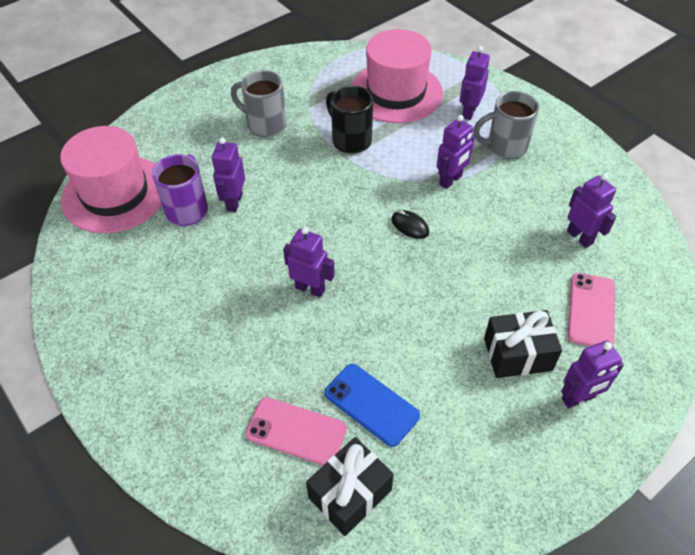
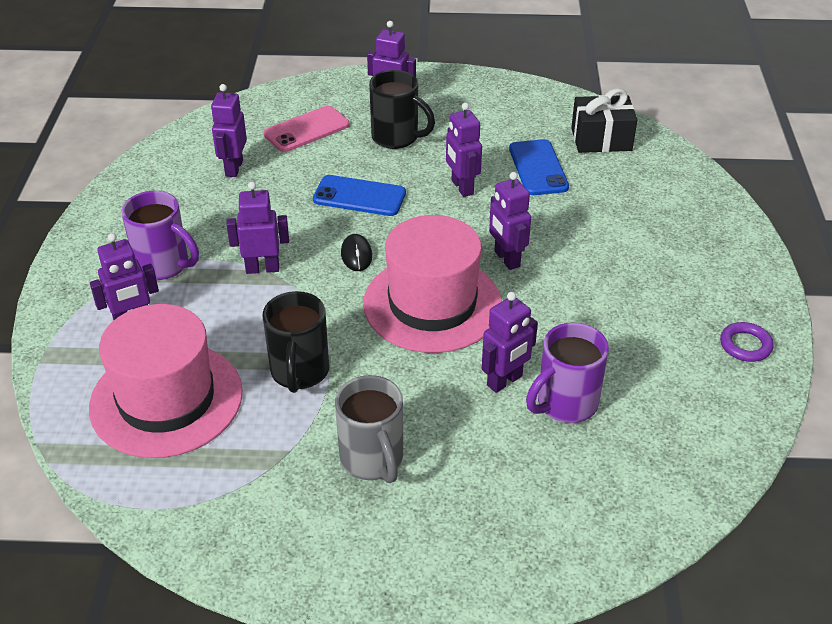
camera: 140 degrees left, 10 degrees down
(91, 324) = (745, 345): none -> purple ring
(115, 193) = (642, 481): pink hat -> pink hat (432, 304)
(296, 431) = (610, 183): pink phone -> none
(408, 335) = (462, 187): none -> purple robot
(467, 273) = (359, 196): none -> blue phone
(505, 147) = (164, 265): grey mug -> purple mug
(517, 354) = (397, 138): black gift -> black mug

